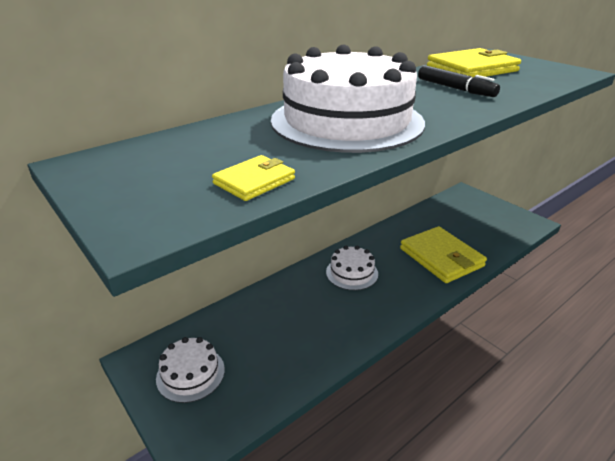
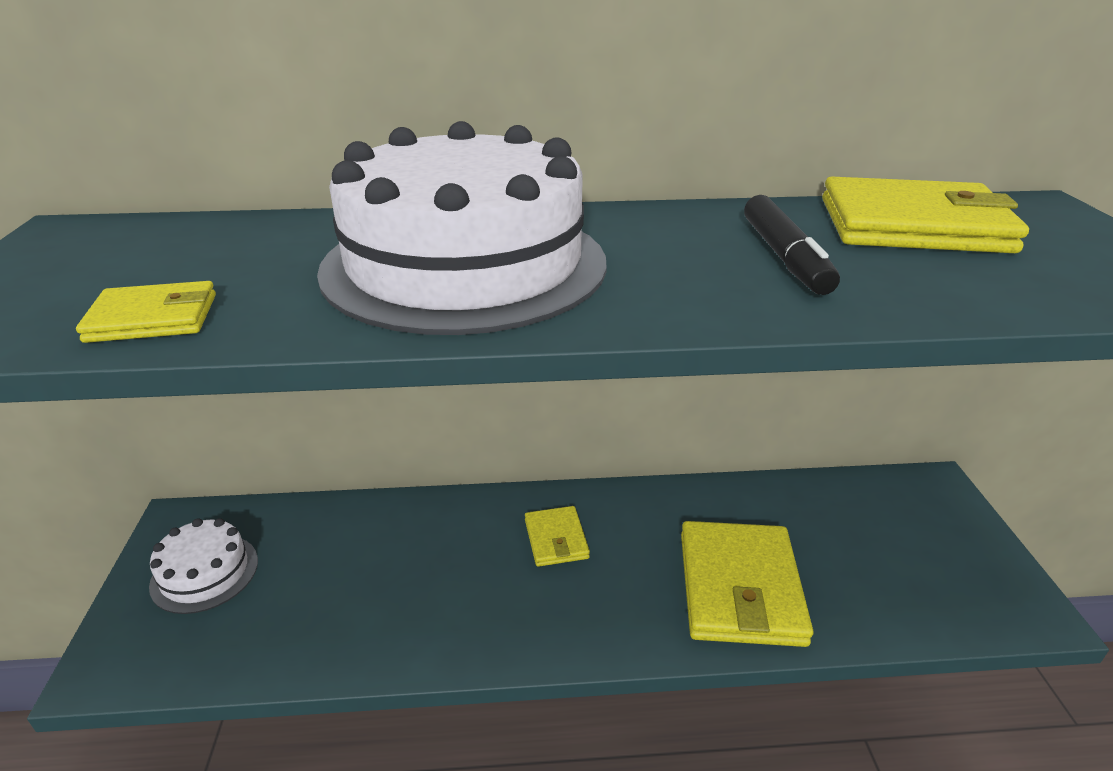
camera: 35 degrees right, 0 degrees up
(352, 273) = (556, 539): white cake -> yellow wallet

